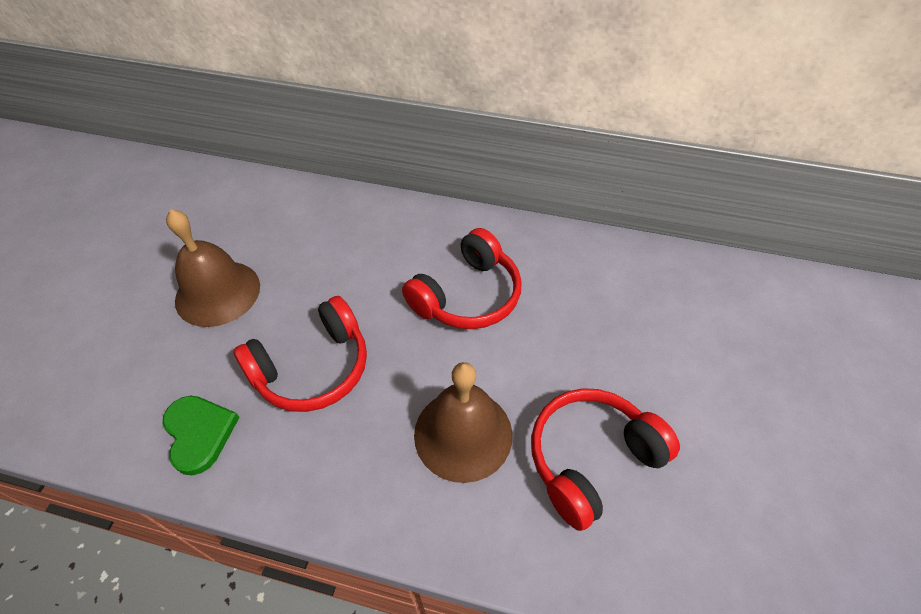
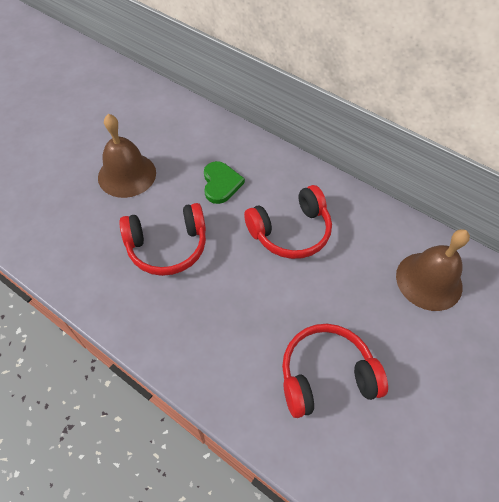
camera: 20 degrees right, 5 degrees up
(199, 433) = (84, 264): green heart -> green heart (221, 183)
(463, 434) = (246, 325): brown bell -> brown bell (429, 281)

